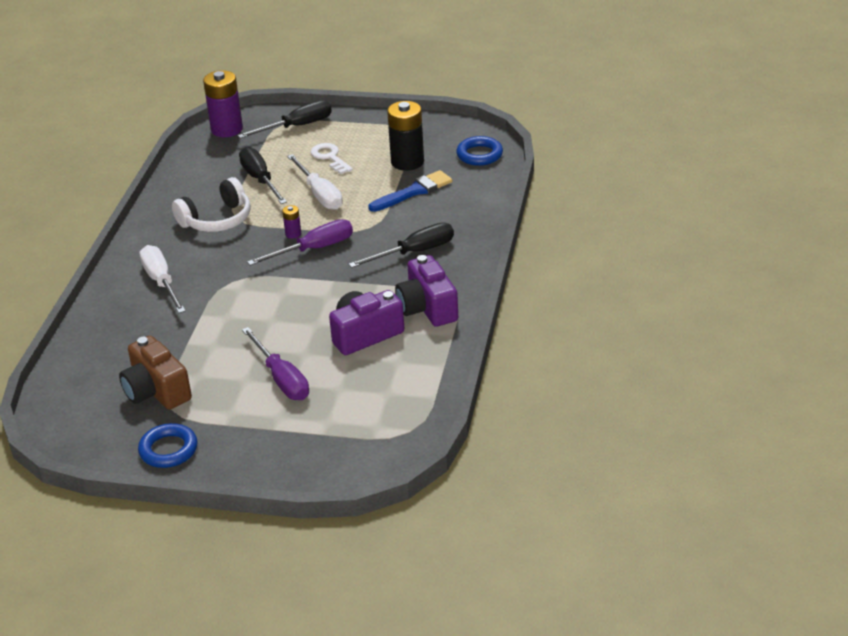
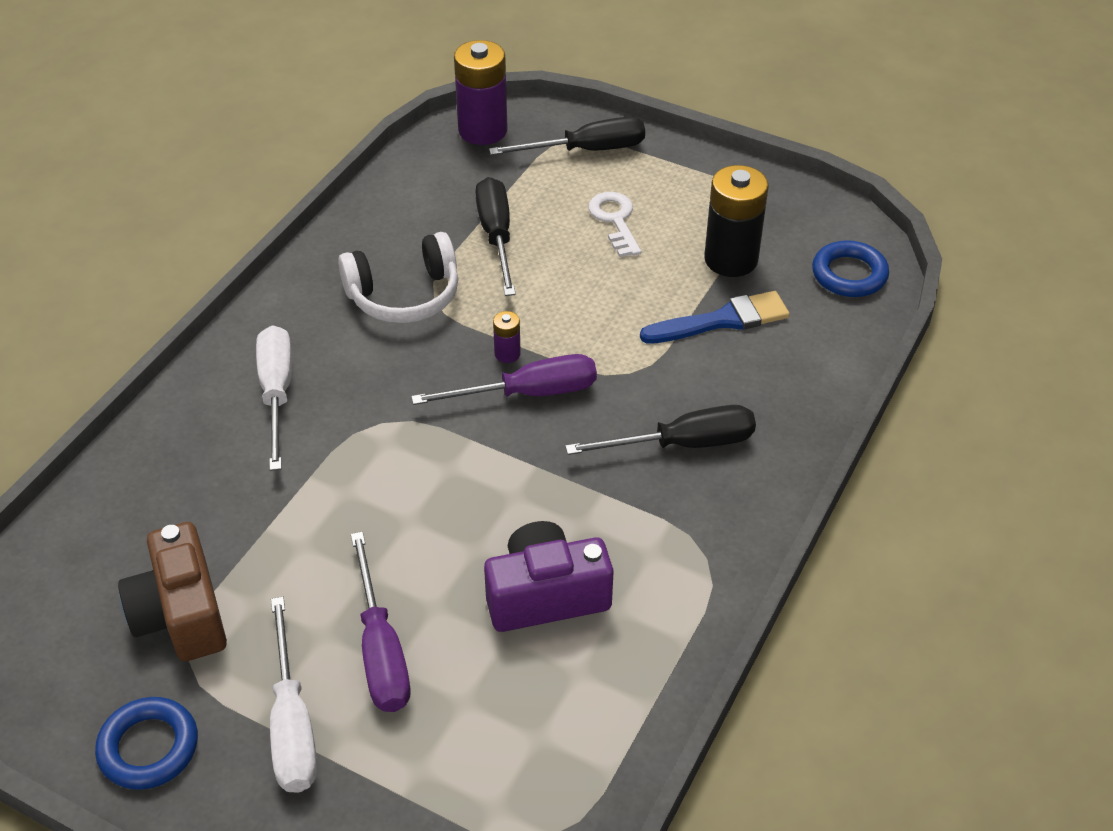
camera: 15 degrees right, 10 degrees up
(319, 194) = (575, 288): white screwdriver -> white screwdriver (292, 724)
(427, 308) = (665, 568): purple camera -> none

